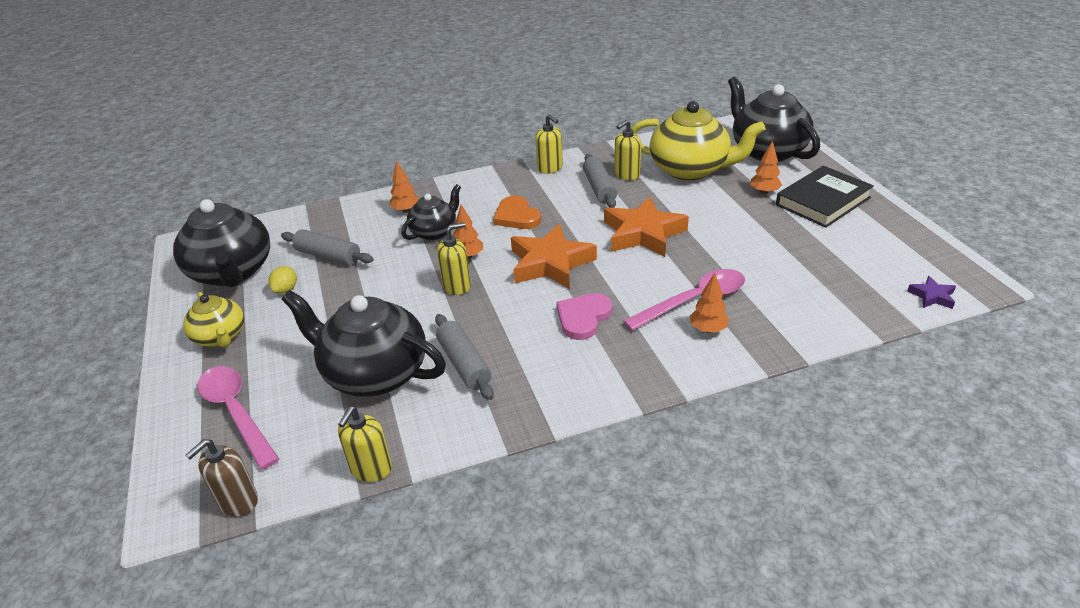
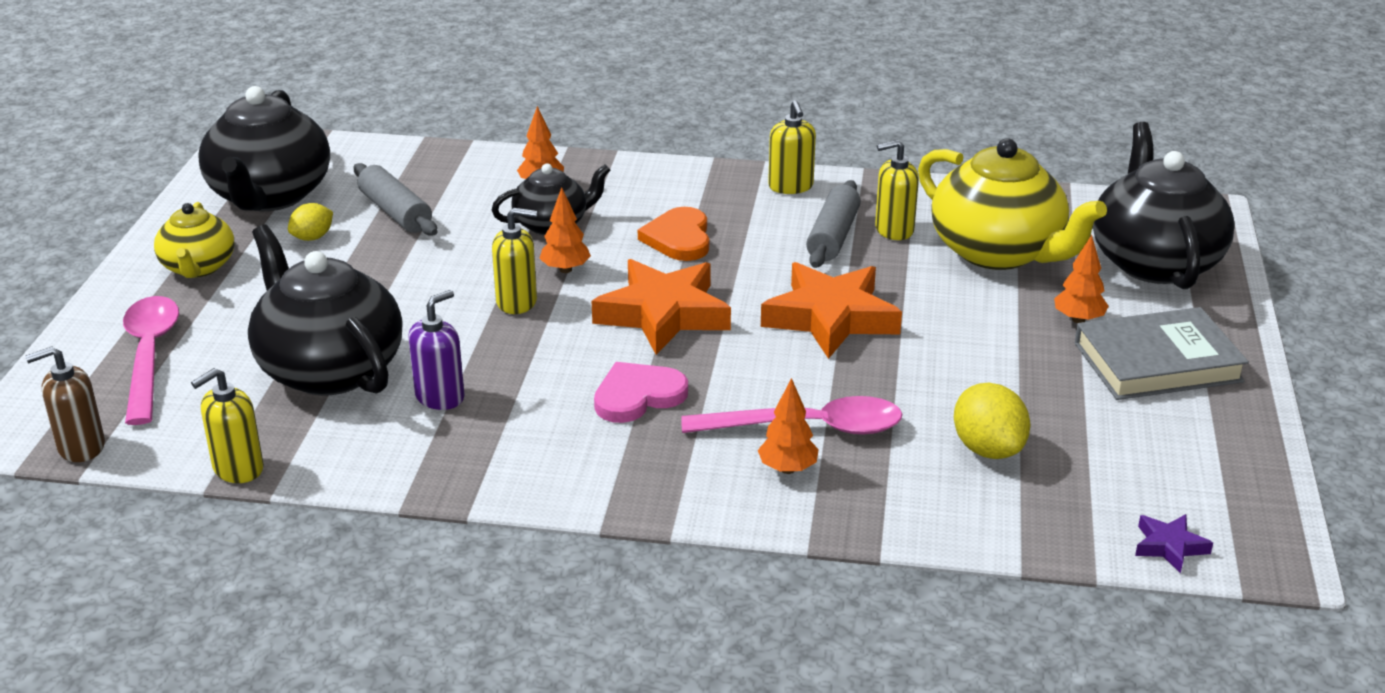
camera: 25 degrees right, 5 degrees down
(464, 364) = (440, 397): grey rolling pin -> purple soap dispenser
(795, 277) = (988, 449): none -> yellow lemon
(823, 201) = (1157, 362): black book -> grey book

